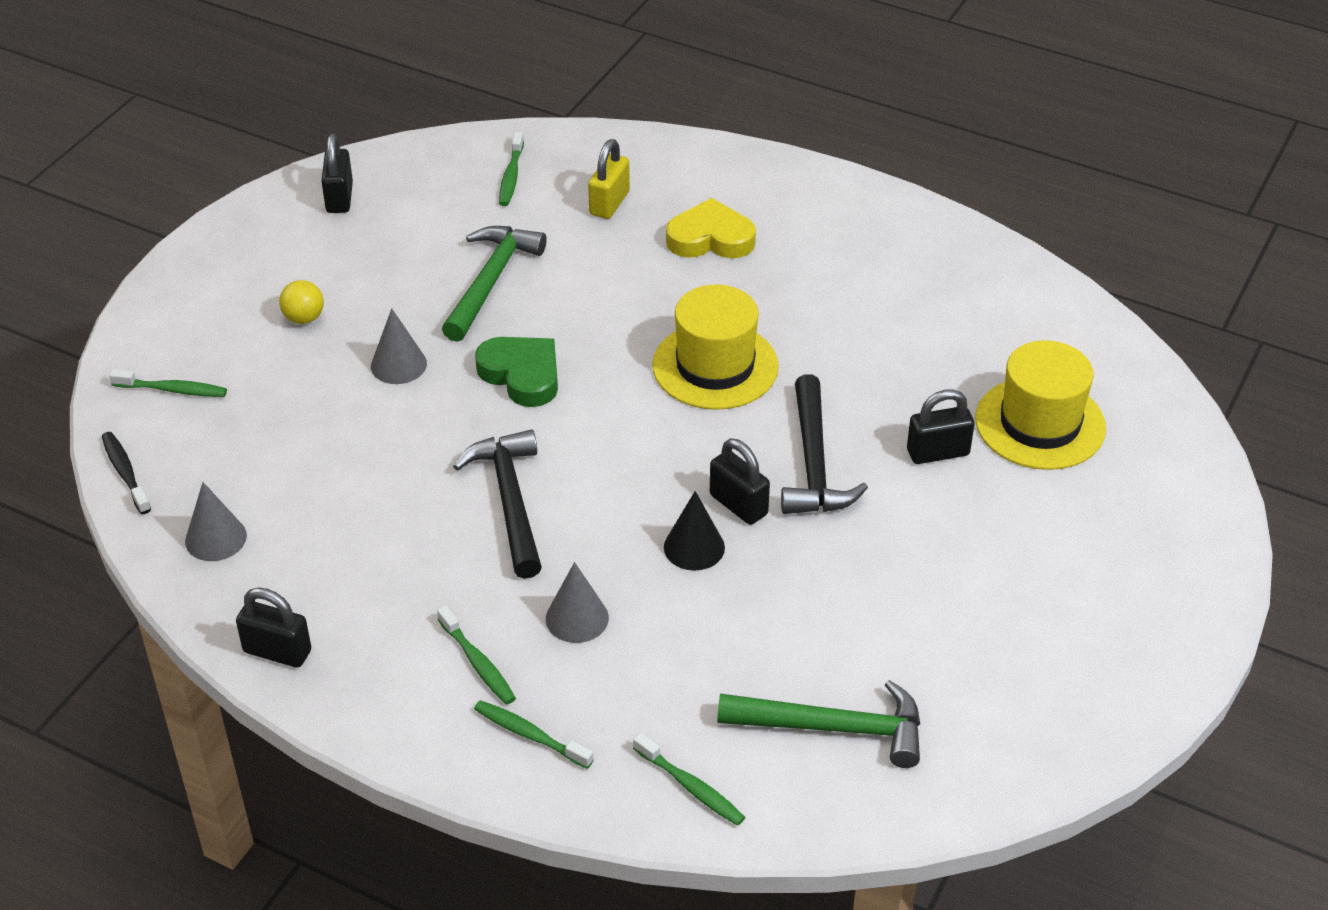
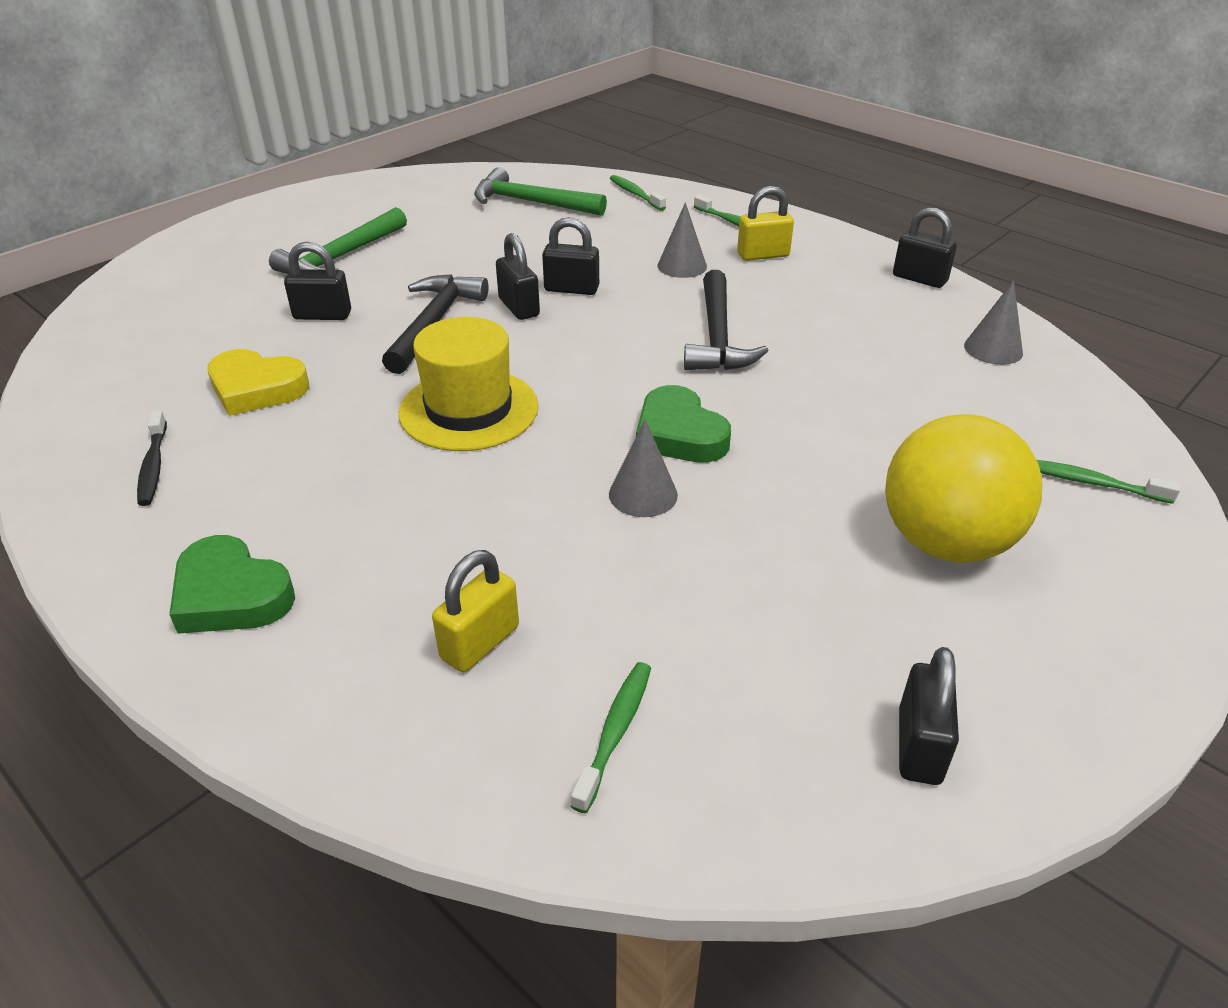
camera: 165 degrees left, 5 degrees down
(125, 472) = (1109, 411): black toothbrush -> black toothbrush (153, 466)
(304, 318) = (945, 542): yellow ball -> yellow ball, size x2.43
(398, 364) = (819, 467): grey cone -> grey cone (643, 494)
(478, 663) = (763, 255): green toothbrush -> yellow padlock
(491, 281) = (690, 549): green hammer -> green hammer (340, 257)
(694, 547) = (571, 289): black cone -> black padlock
(710, 238) = (373, 556): yellow heart -> yellow heart (256, 389)
(784, 201) = (231, 595): none -> green heart
(1040, 423) = (214, 321): yellow hat -> none

